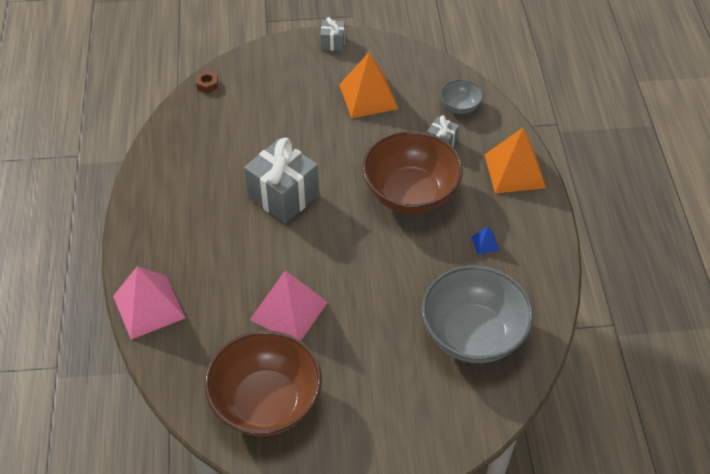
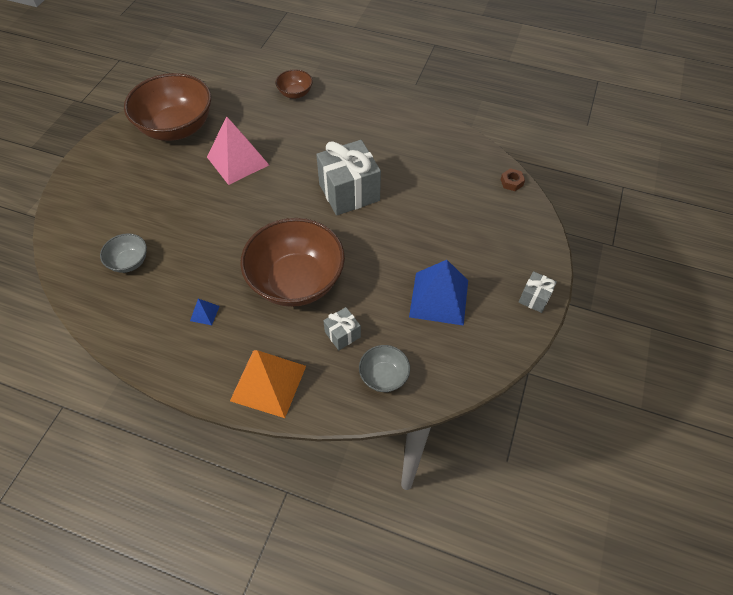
camera: 115 degrees right, 5 degrees up
(149, 307) = (295, 93): pink pyramid -> brown bowl
(368, 96) = (439, 298): orange pyramid -> blue pyramid
(473, 334) = (129, 262): grey bowl -> grey bowl, size x0.46

